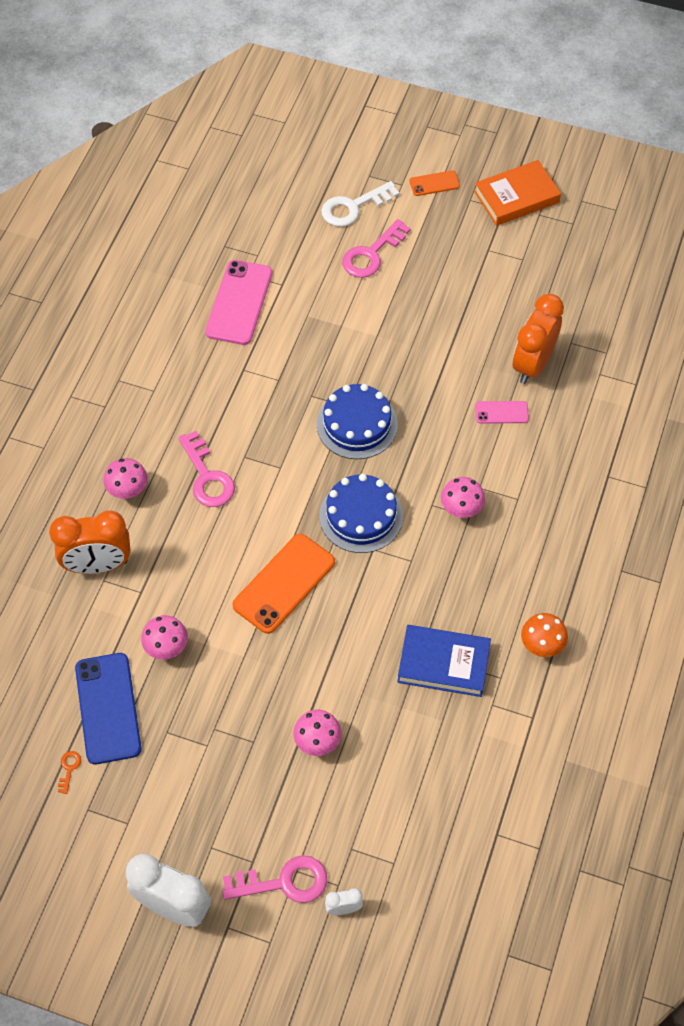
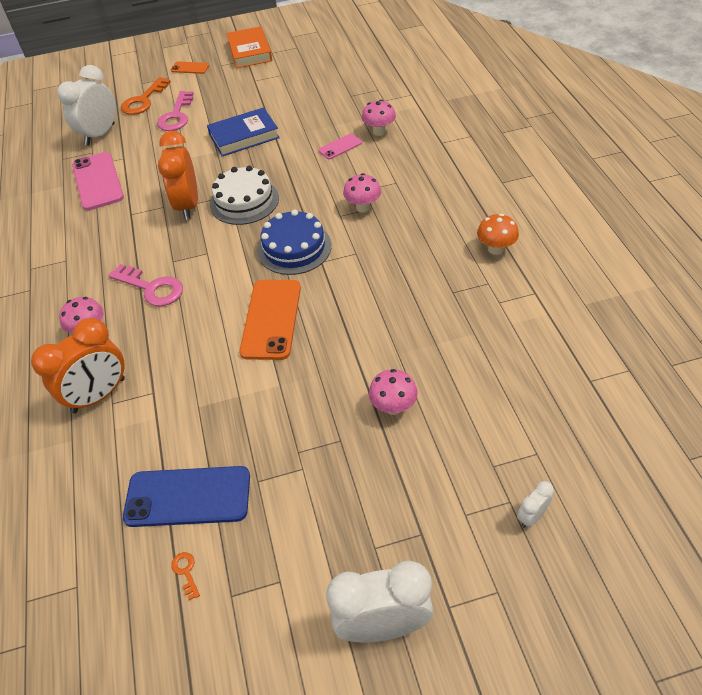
camera: 30 degrees left, 10 degrees down
(108, 708) = (188, 496): blue phone -> blue phone turned 45 degrees counterclockwise
(166, 648) = (207, 418): pink mushroom -> pink mushroom (379, 131)
(280, 233) = (100, 134): none -> white clock
(284, 882) = (463, 531): pink key -> none
(353, 207) = (143, 101): white key -> orange key
(357, 424) = (244, 201): blue cake -> white cake
(434, 183) = (190, 68): orange phone -> orange phone turned 60 degrees clockwise
(443, 663) = (439, 298): blue book -> blue book (244, 136)
(516, 197) = (250, 51): orange book -> orange book turned 45 degrees counterclockwise
(532, 364) = (336, 116): orange clock -> orange clock (188, 206)

